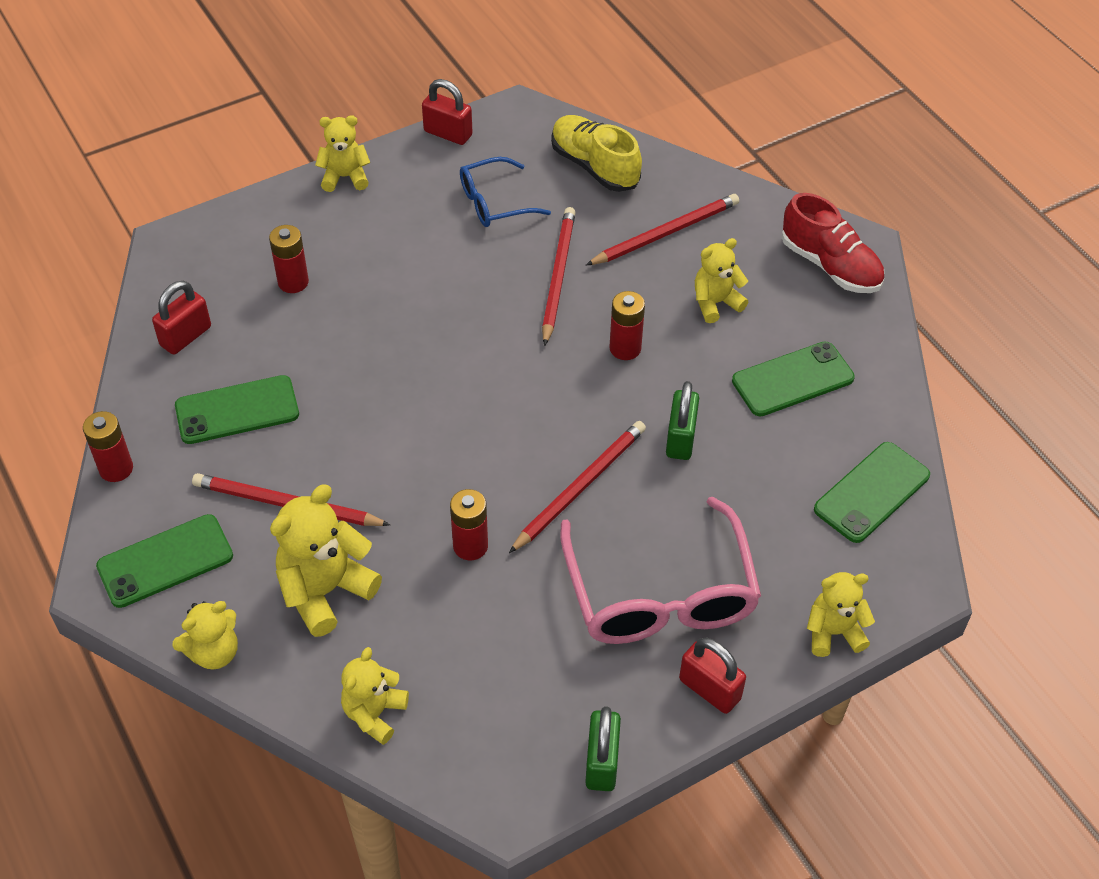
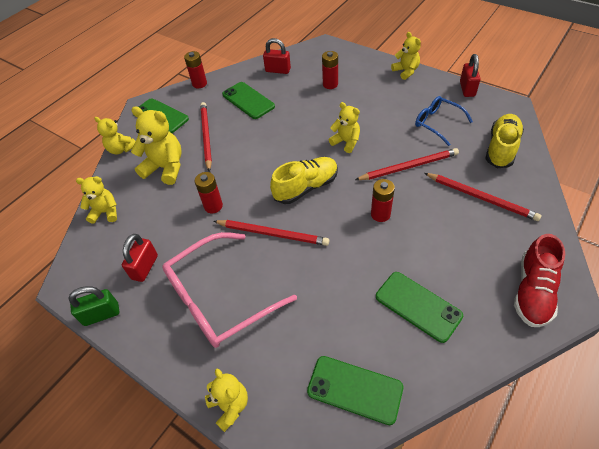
camera: 70 degrees right, 0 degrees up
(514, 411) = (306, 187): none -> yellow shoe
(680, 439) = (333, 265): green padlock -> none
(709, 689) = (163, 349): red padlock -> red padlock (145, 267)
(715, 303) = (448, 242): yellow teddy bear -> yellow teddy bear (346, 142)

